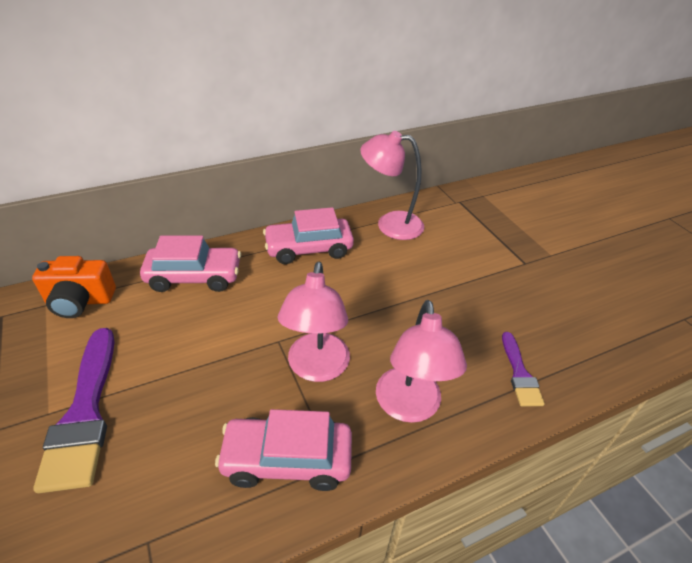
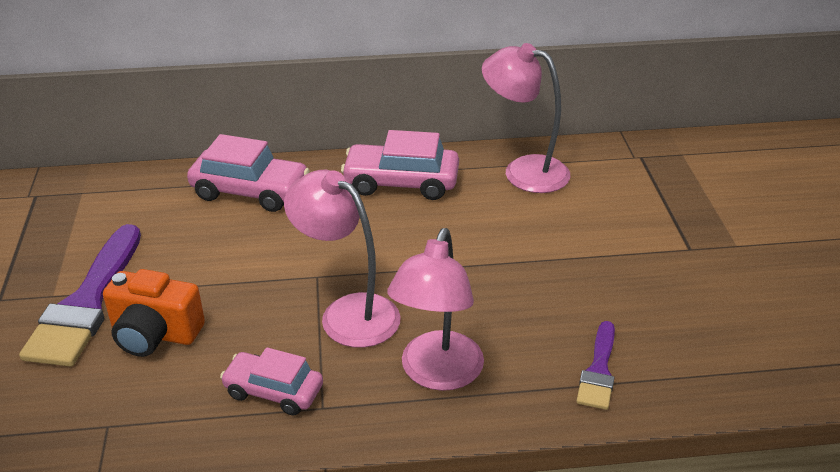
camera: 20 degrees right, 5 degrees down
(80, 301) = (118, 195): orange camera -> orange camera (155, 334)
(287, 460) = (273, 391): pink car -> pink car, size x0.66
(316, 368) = (348, 313): pink lamp -> pink lamp turned 105 degrees clockwise

